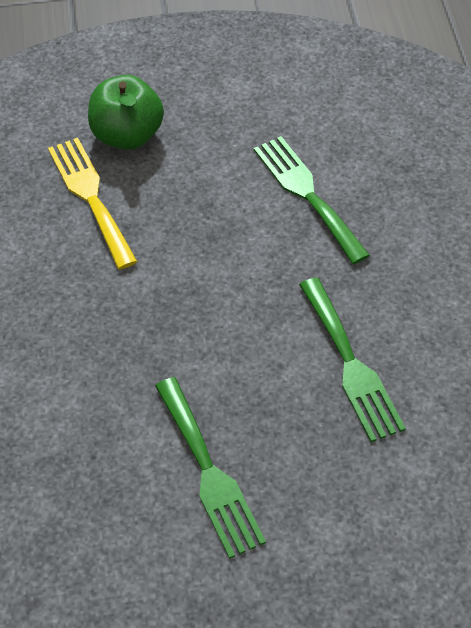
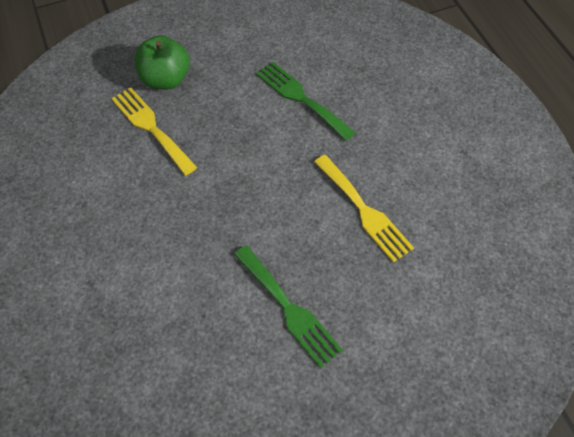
camera: 15 degrees left, 5 degrees up
(351, 365) = (364, 211): green fork -> yellow fork

